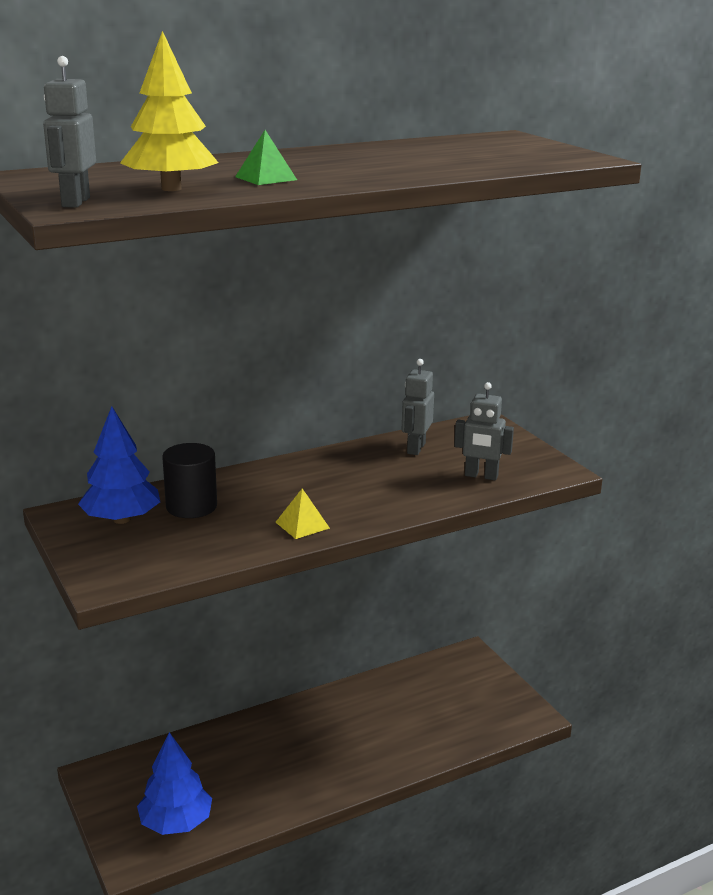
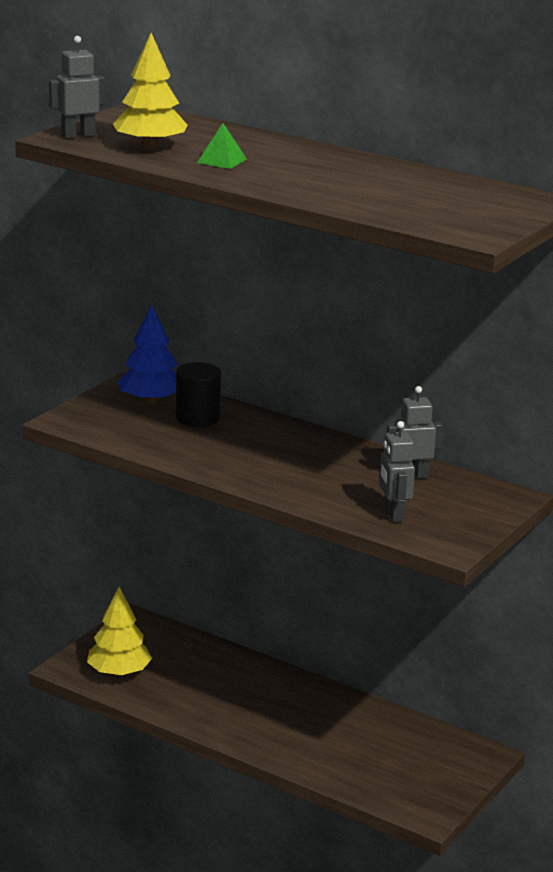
camera: 60 degrees right, 0 degrees up
(176, 822) = (119, 672): blue tree -> yellow tree
(302, 525) = (216, 463): yellow pyramid -> none

